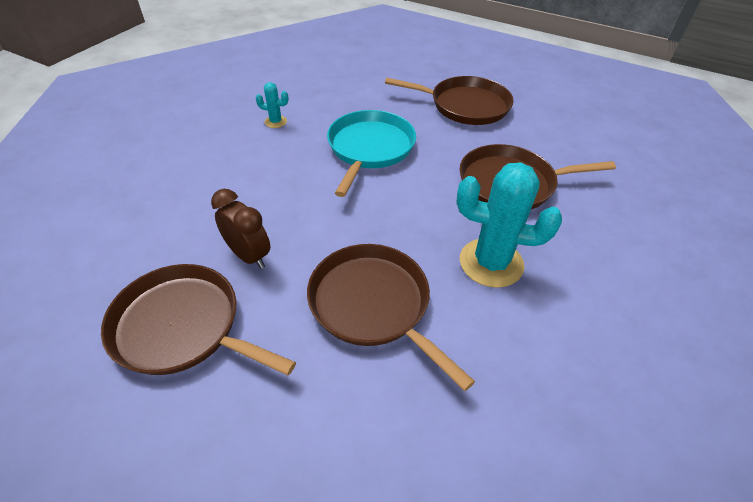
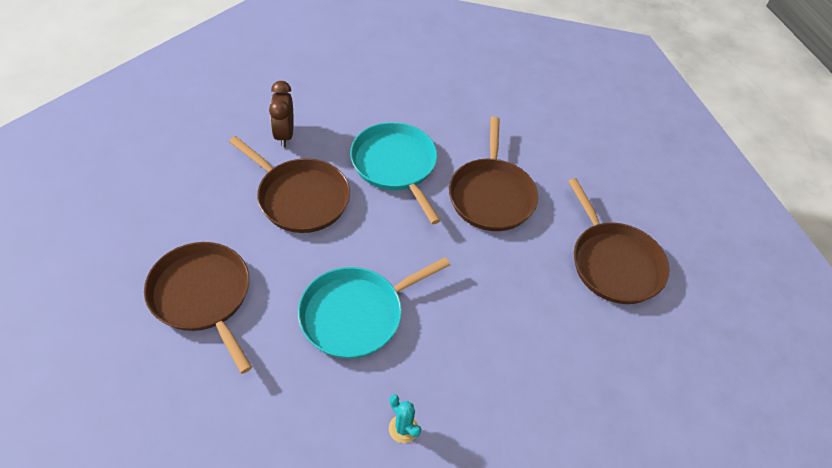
camera: 140 degrees left, 5 degrees up
(249, 256) = (542, 283): brown clock -> brown clock (284, 135)
(491, 263) = (395, 166): turquoise cactus -> turquoise pan

